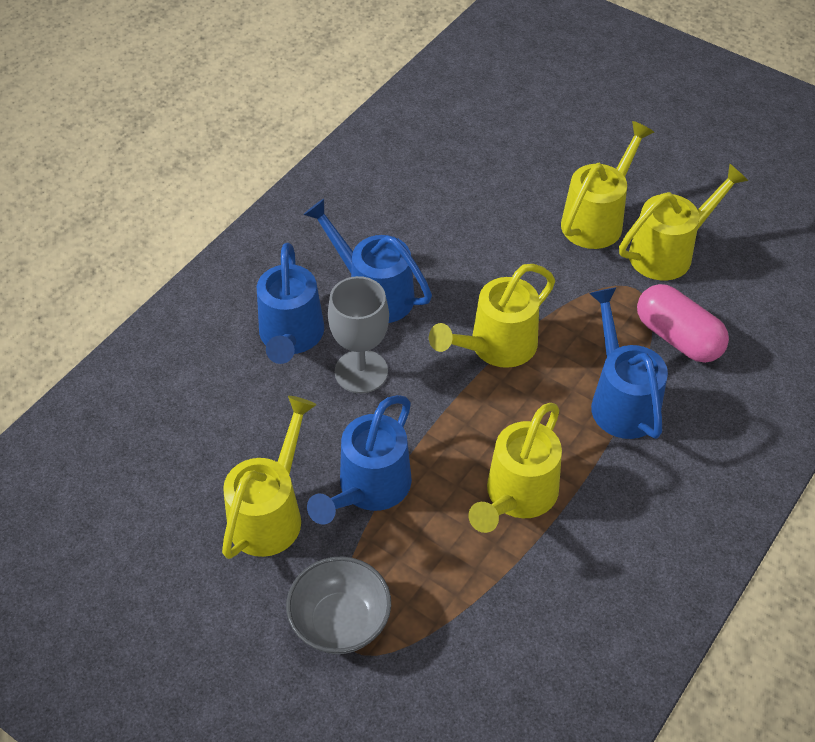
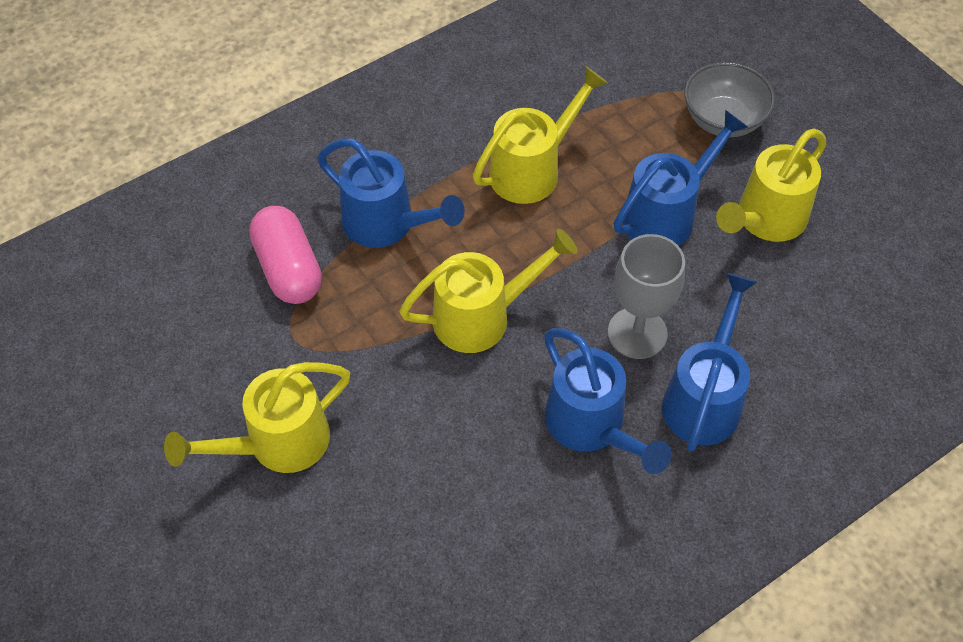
camera: 160 degrees left, 5 degrees up
(621, 400) = (387, 224): blue watering can -> blue watering can turned 60 degrees counterclockwise
(669, 252) = (225, 371): yellow watering can -> none

